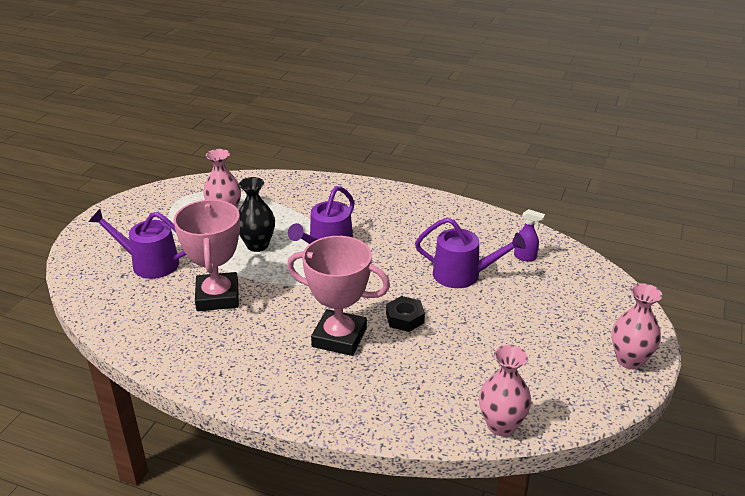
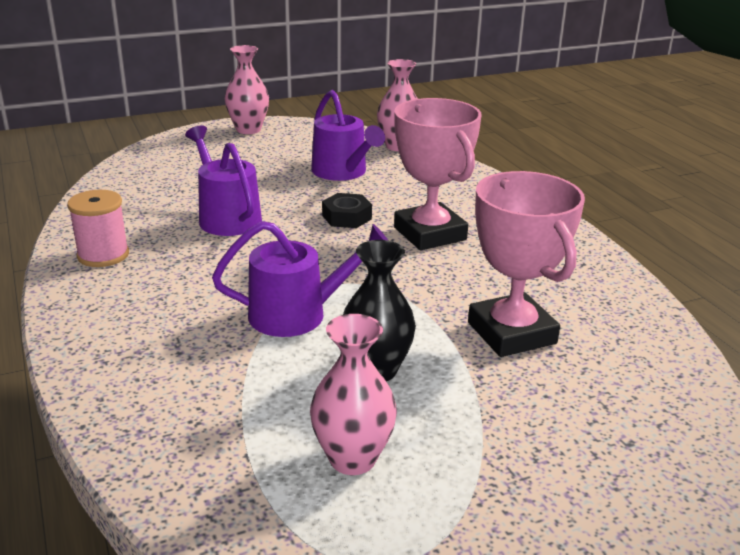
camera: 135 degrees left, 5 degrees down
(149, 263) = (569, 437): purple watering can -> purple watering can (342, 172)
(217, 297) = (512, 333): pink trophy -> pink trophy turned 60 degrees counterclockwise
(463, 221) = (103, 255): none -> pink spool
(525, 257) = (144, 200): purple spray bottle -> none

